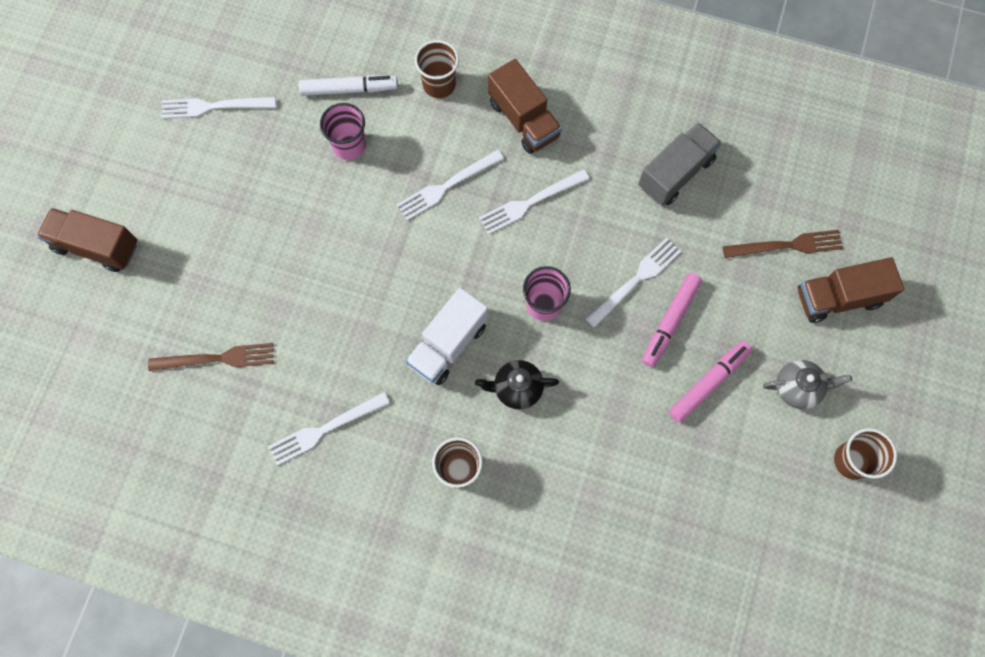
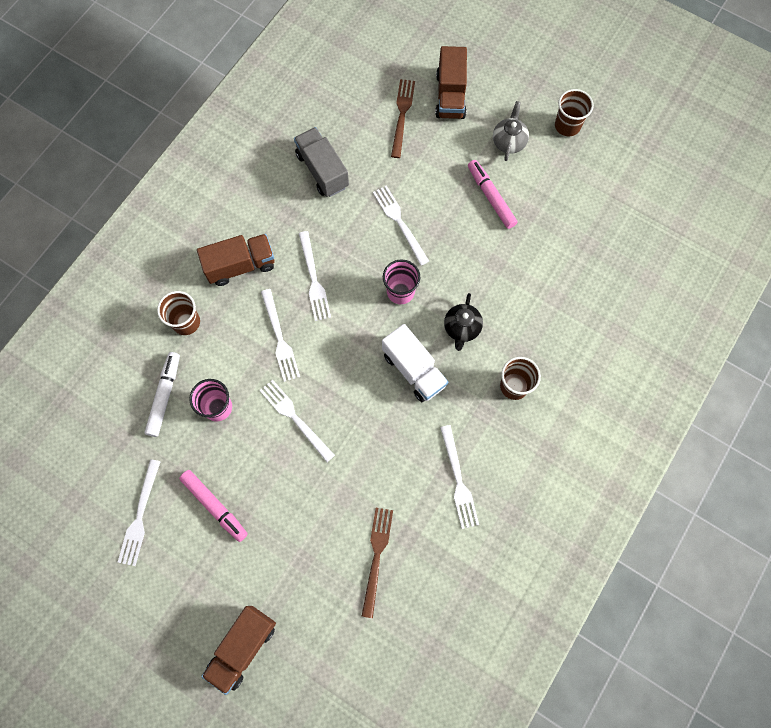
camera: 75 degrees left, 0 degrees up
(356, 229) = (295, 418): none -> white fork
(670, 322) = (438, 208): pink marker -> pink marker (215, 506)

